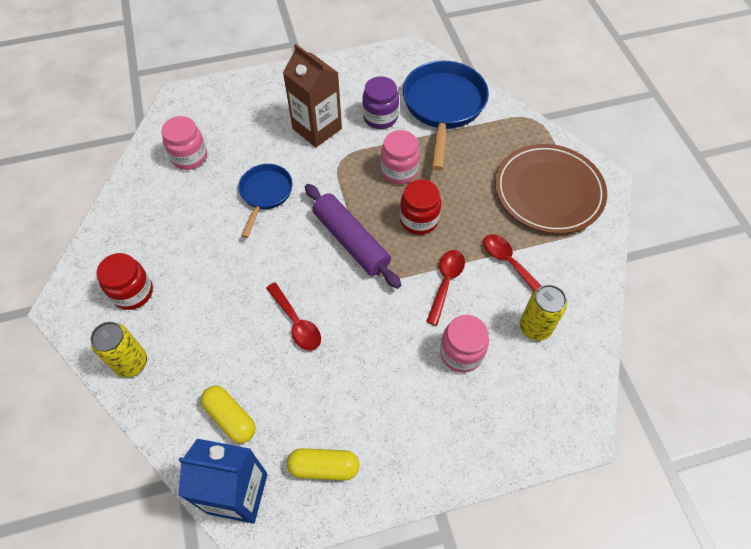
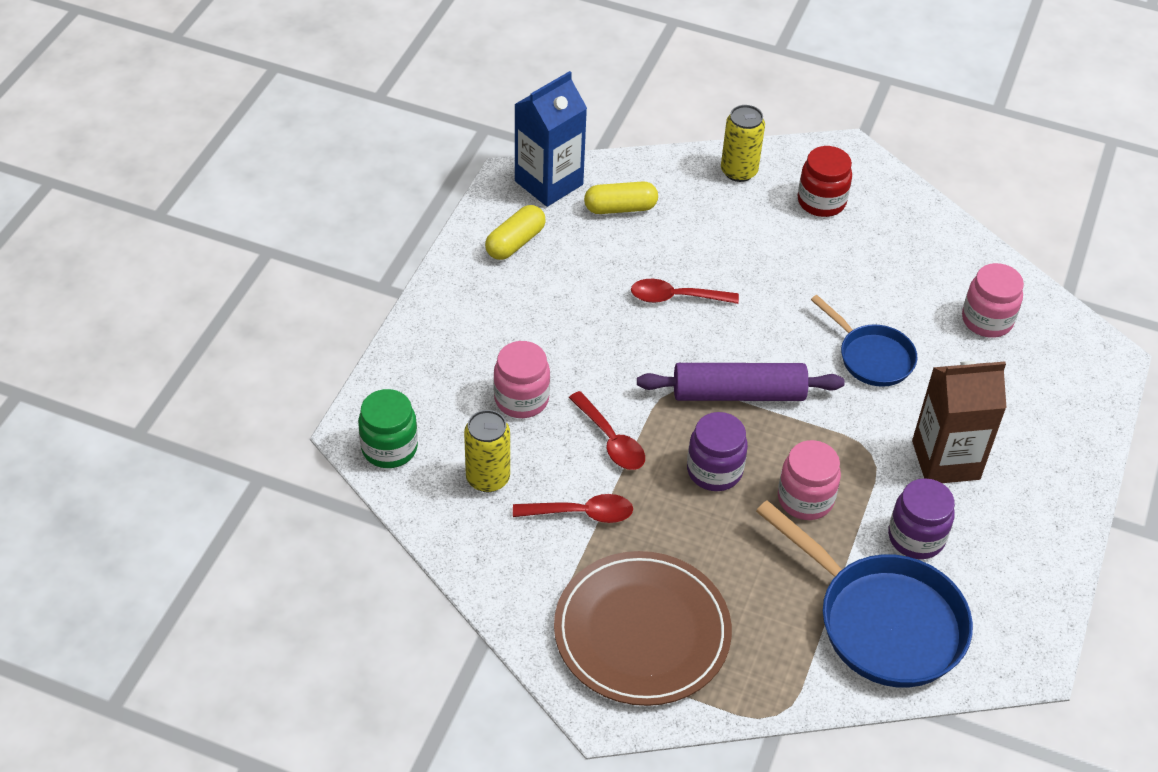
camera: 125 degrees right, 10 degrees down
(419, 220) = (714, 471): red jar -> purple jar
(571, 401) = (389, 448): none -> green jar

